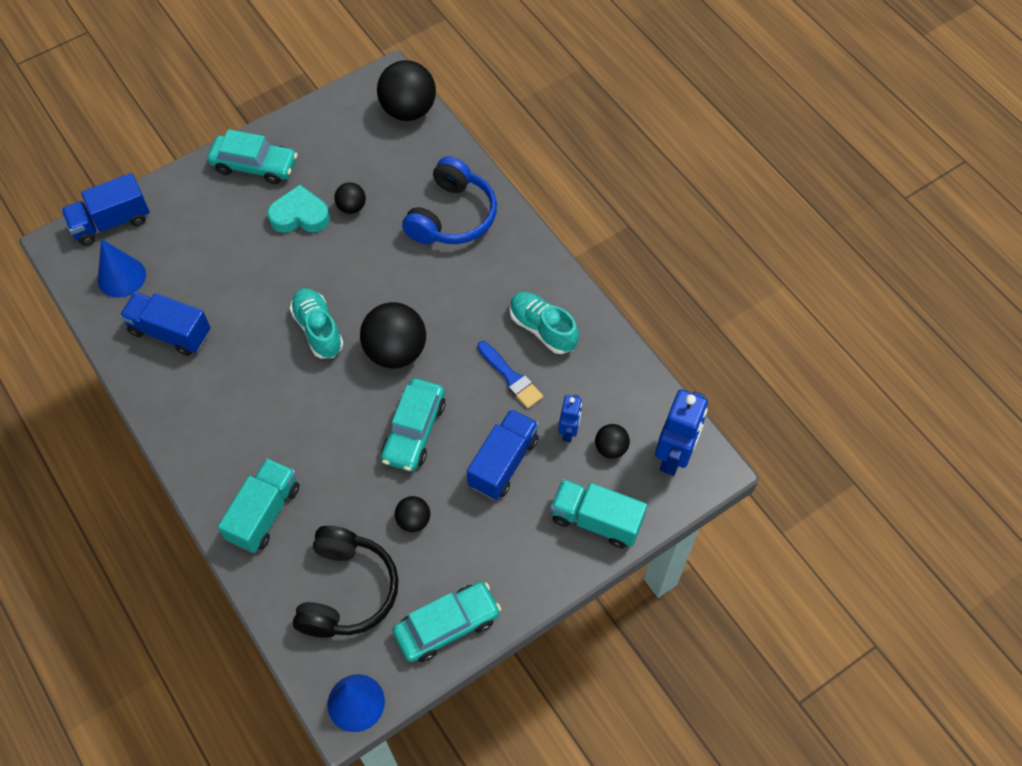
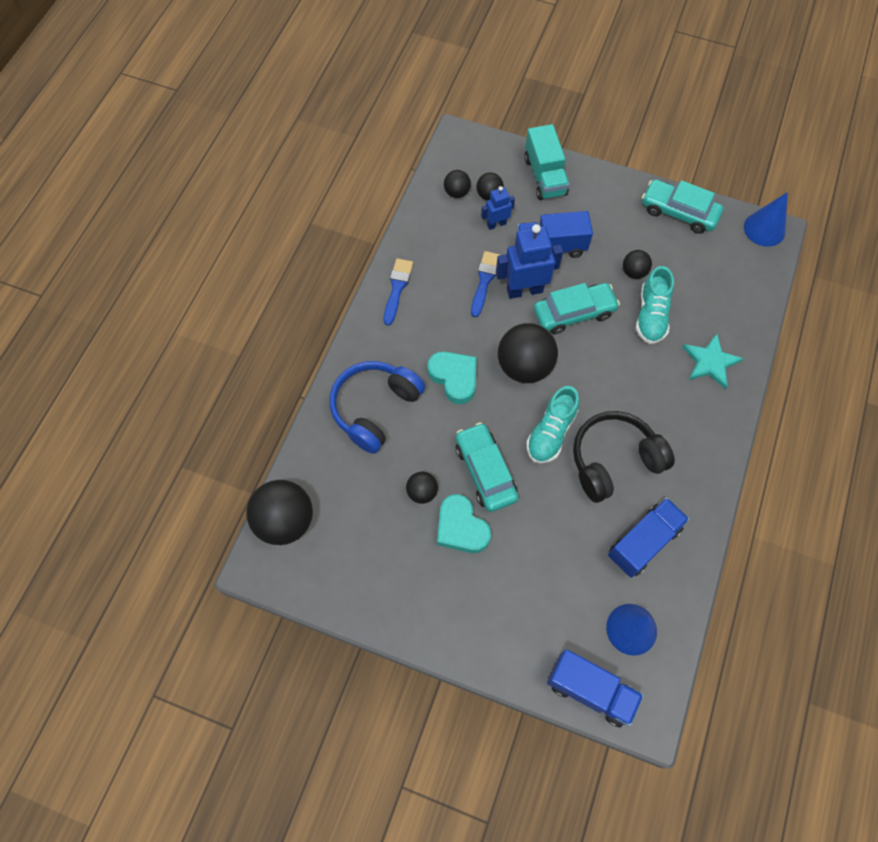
camera: 125 degrees left, 5 degrees up
(170, 332) = (643, 542): blue truck -> blue truck turned 120 degrees counterclockwise
(254, 166) = (439, 609): turquoise car -> turquoise car (485, 471)
(264, 513) = (710, 362): turquoise truck -> turquoise star
(347, 591) = (710, 278): black headphones -> black headphones (614, 460)
(431, 290) = (454, 378): none -> turquoise heart
(452, 216) = (375, 408): blue headphones -> blue headphones turned 45 degrees counterclockwise
(542, 329) = (430, 285): turquoise shoe -> turquoise shoe (651, 315)
(560, 300) = (397, 288): none -> blue brush
(636, 420) = (456, 192): none -> black ball
(674, 456) = (465, 160): blue robot -> blue robot (524, 290)

